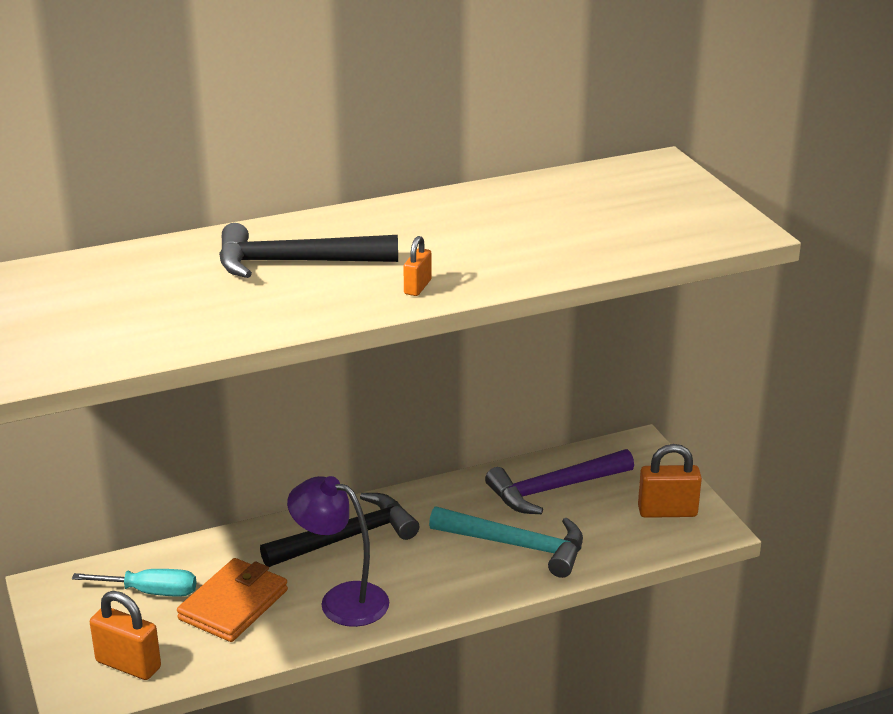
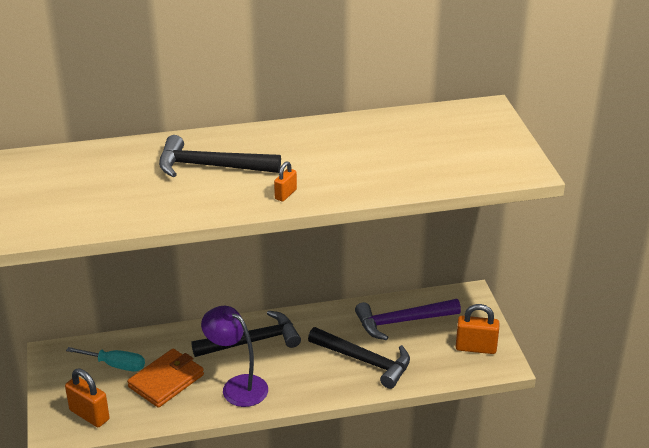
camera: 10 degrees right, 5 degrees up
(517, 546) = (365, 361): turquoise hammer -> black hammer

